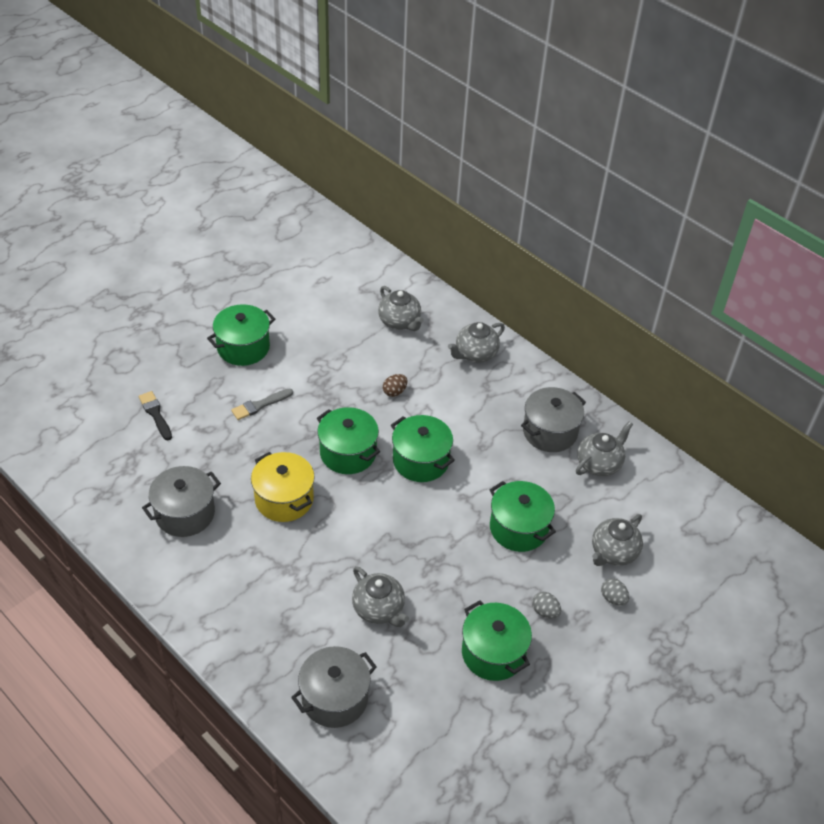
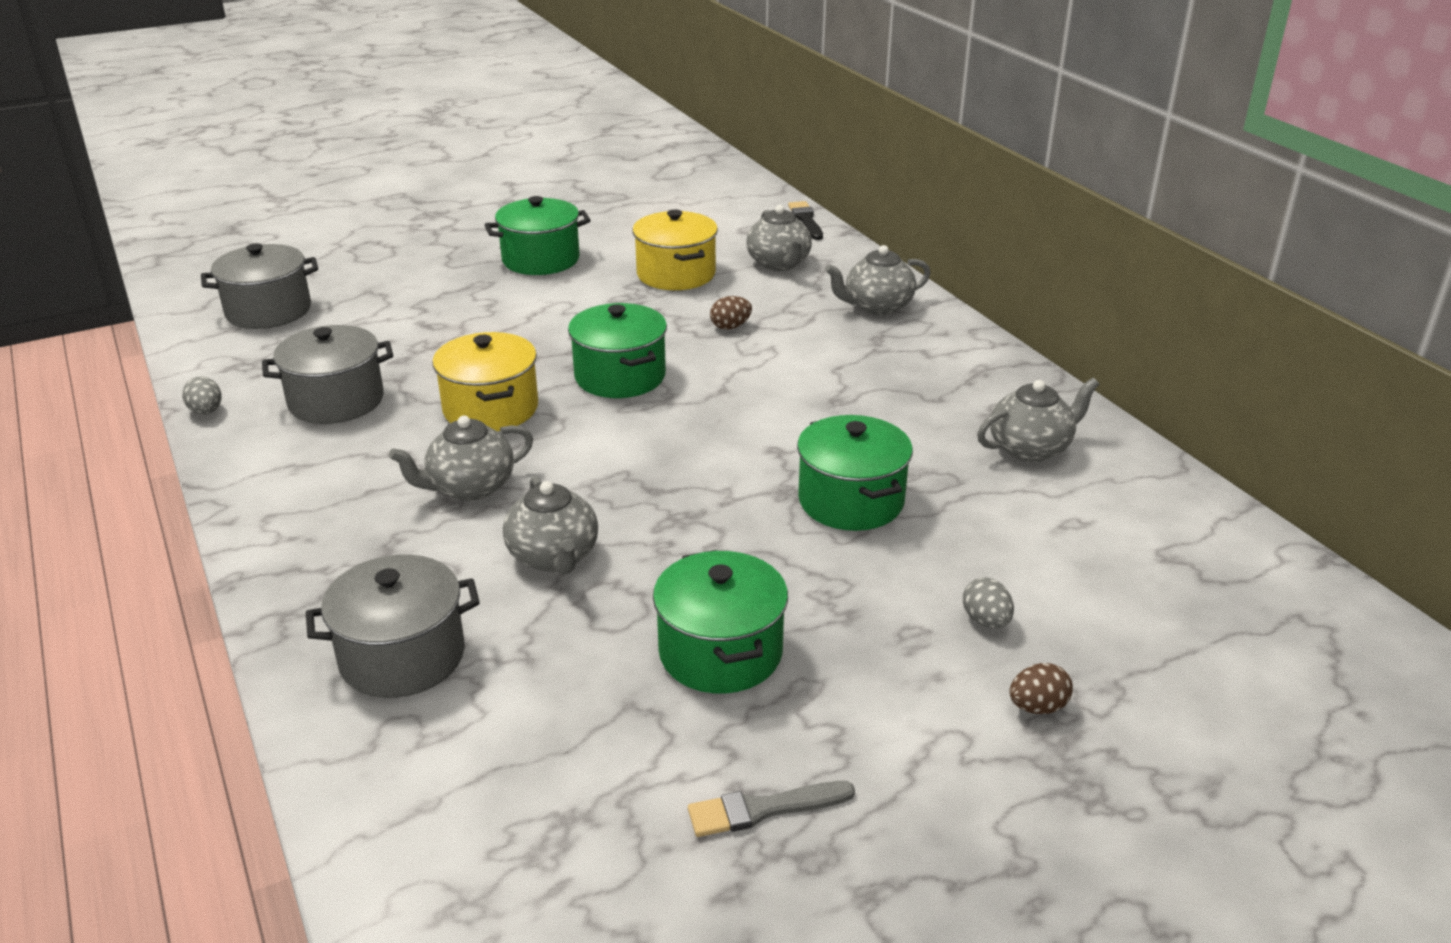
camera: 20 degrees right, 15 degrees down
(155, 414) = (375, 302): black brush -> black brush (806, 220)
(260, 405) = (524, 313): grey brush -> grey brush (763, 809)
(339, 345) = (676, 274): none -> yellow pot
(421, 460) = (728, 401): green pot -> none
(545, 611) = (846, 614): grey egg -> grey egg (206, 412)
(550, 432) = (959, 401): grey pot -> grey pot (268, 311)
(613, 552) = (1011, 560): grey teapot -> grey teapot (470, 487)
(652, 648) = (1037, 707): none -> brown egg

